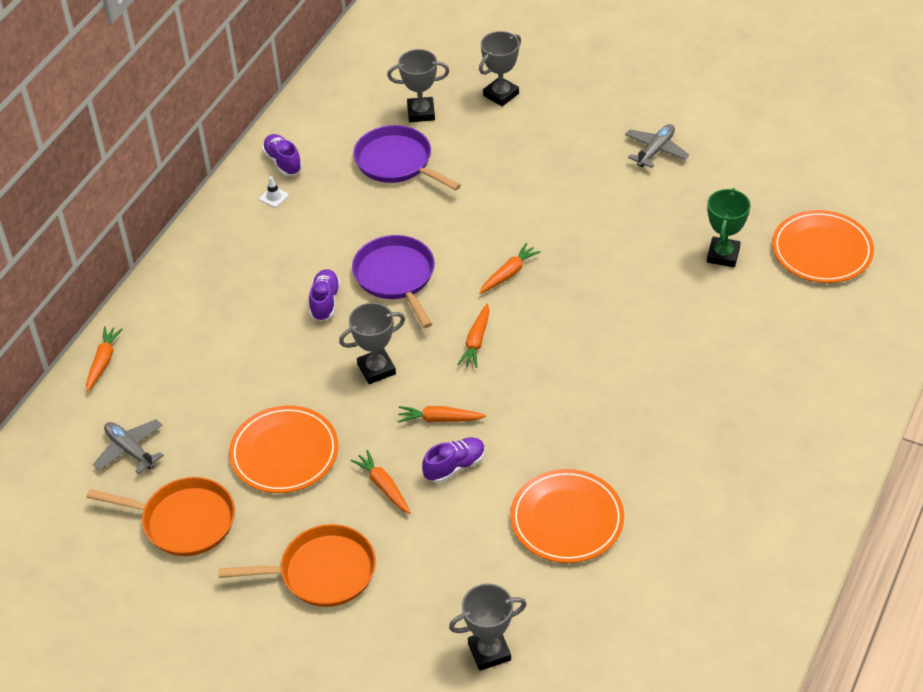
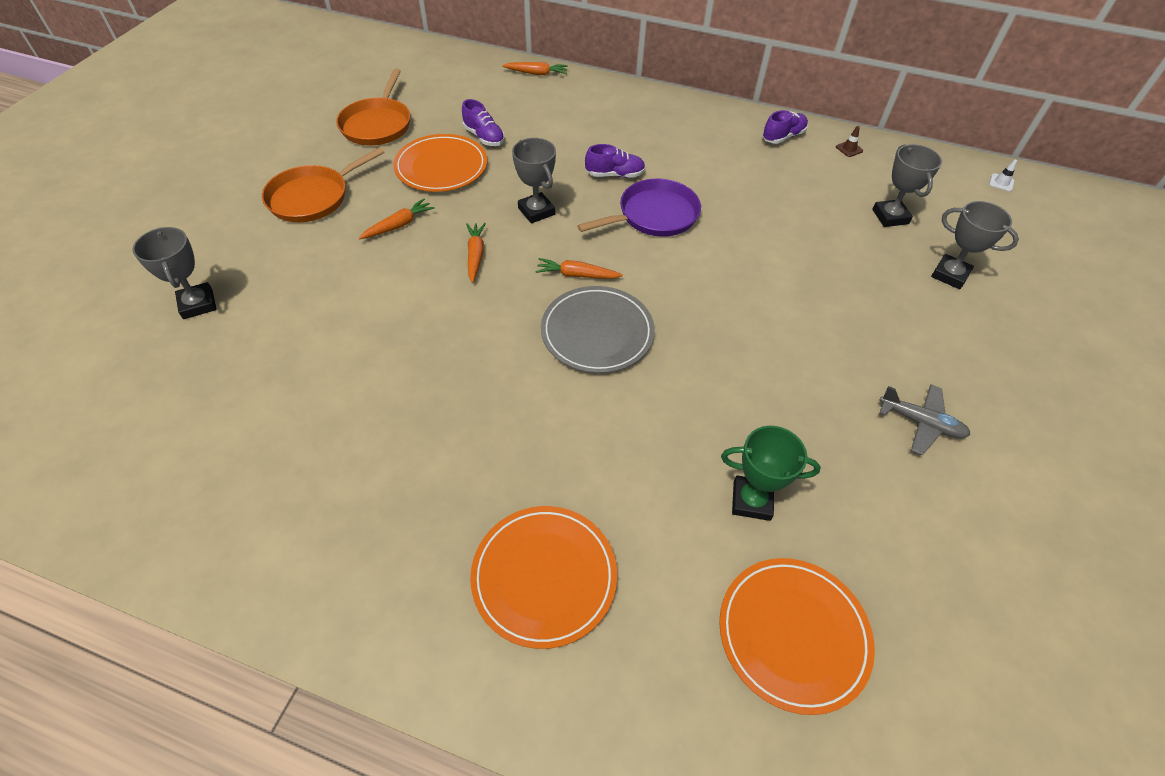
camera: 80 degrees right, 5 degrees up
(130, 450) = (449, 94): grey plane -> none
(274, 197) = (737, 136): white traffic cone -> white traffic cone (1001, 182)
(313, 118) = (849, 149): none -> brown traffic cone
(322, 572) = (312, 197): orange pan -> orange pan turned 60 degrees clockwise
(396, 162) = (810, 205): purple pan -> none
(455, 466) = (417, 269): purple shoe -> purple shoe (484, 137)
(509, 273) = (675, 294): orange carrot -> none
(551, 331) = (597, 332): none -> grey plate
(567, 519) = (340, 354): orange plate -> orange plate (544, 576)

